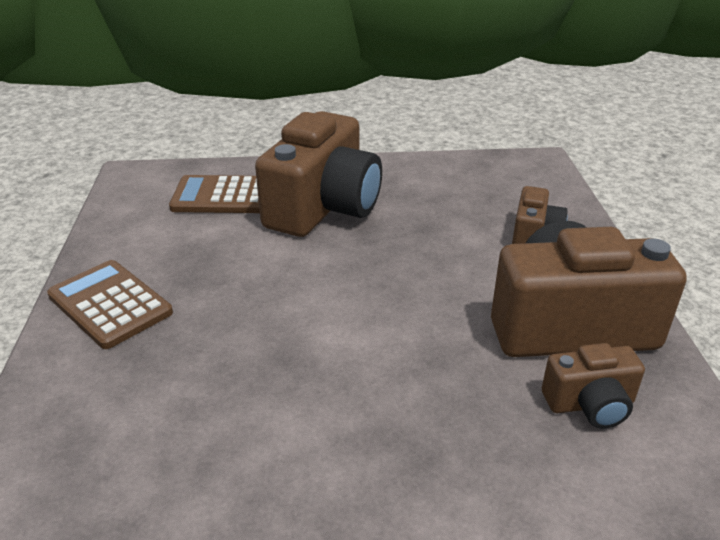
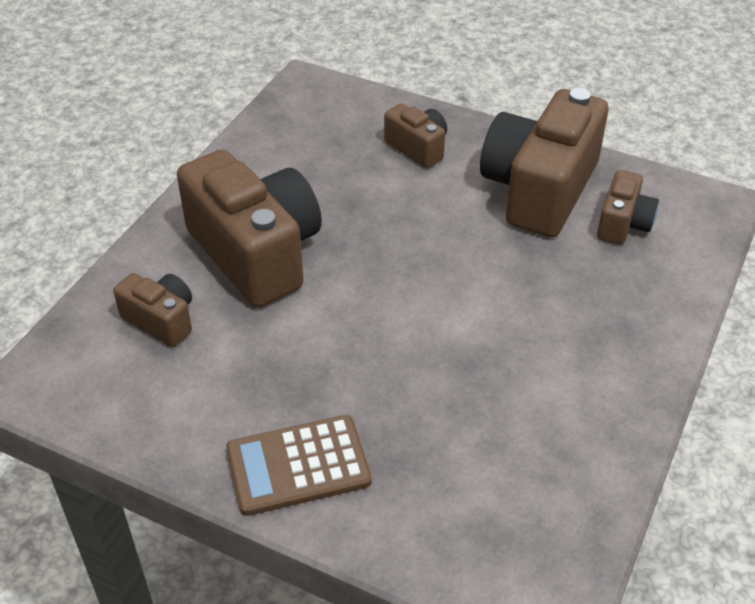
camera: 60 degrees left, 10 degrees up
(222, 196) = (161, 320): brown calculator -> brown camera

